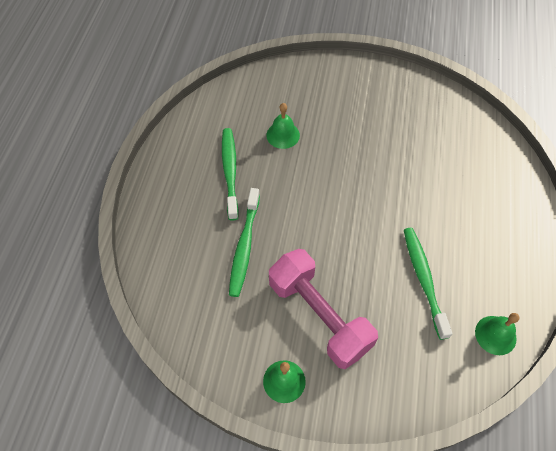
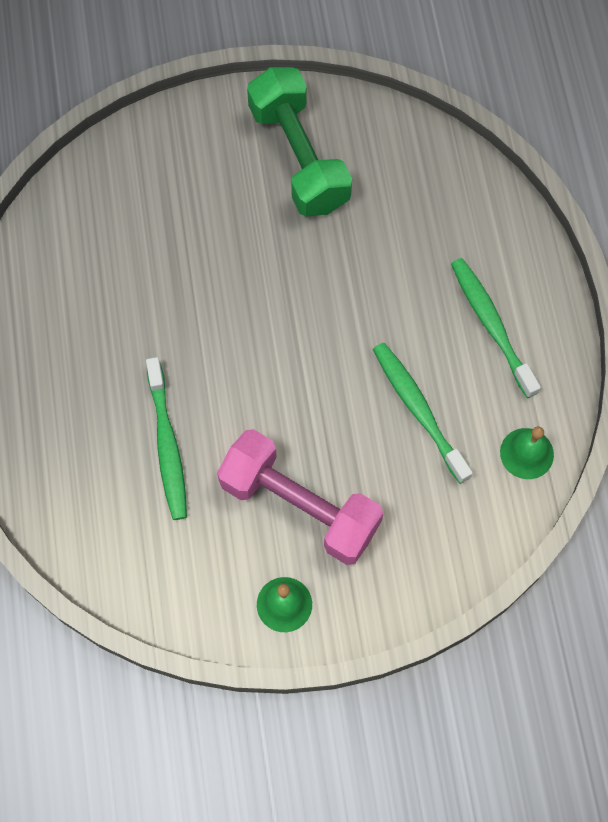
camera: 20 degrees left, 10 degrees up
(230, 172) = (104, 341): green toothbrush -> green toothbrush (491, 325)
(283, 135) = (158, 257): green bell -> none
(391, 105) = (299, 157): none -> green dumbbell

